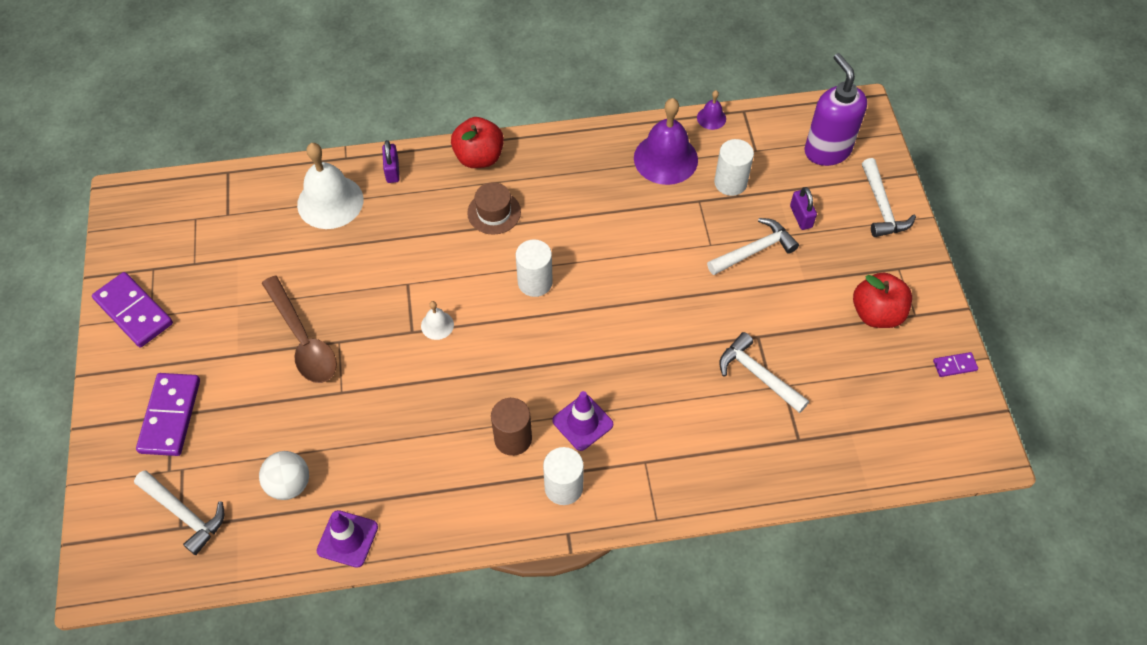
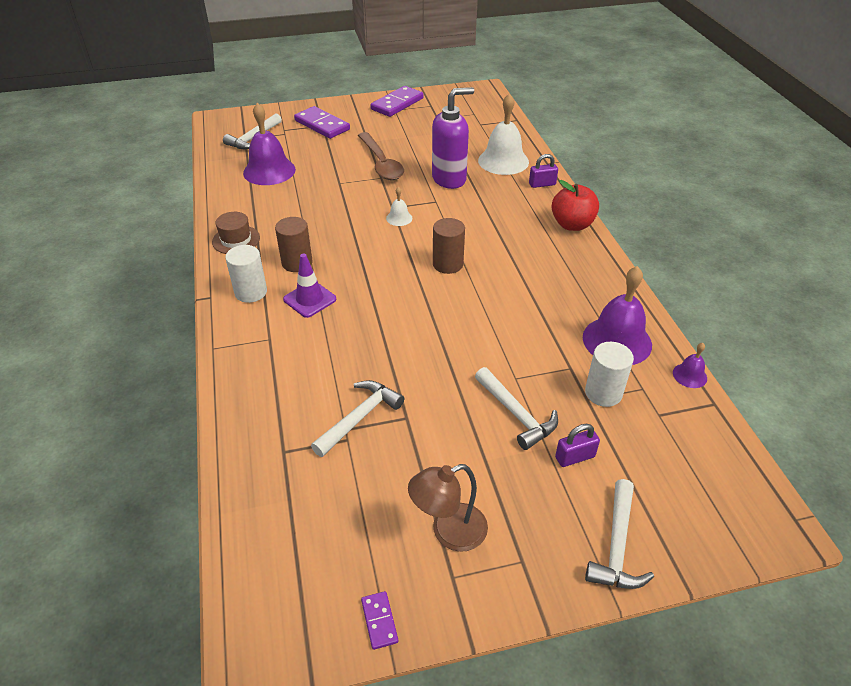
camera: 85 degrees right, 15 degrees down
(170, 416) = (322, 125): purple domino -> purple domino turned 45 degrees clockwise
(289, 484) = (269, 171): white ball -> purple bell
(303, 340) = (381, 163): brown spoon -> brown spoon turned 75 degrees counterclockwise
(347, 539) = (225, 197): purple traffic cone -> none
(494, 212) = (515, 237): brown hat -> brown hat (236, 240)
(535, 282) = (448, 264): white cylinder -> brown cylinder
(827, 150) = (688, 486): purple soap dispenser -> purple soap dispenser (449, 179)
(876, 313) = (449, 532): red apple -> brown lamp
(881, 206) = (617, 545): white hammer -> white hammer turned 60 degrees counterclockwise

